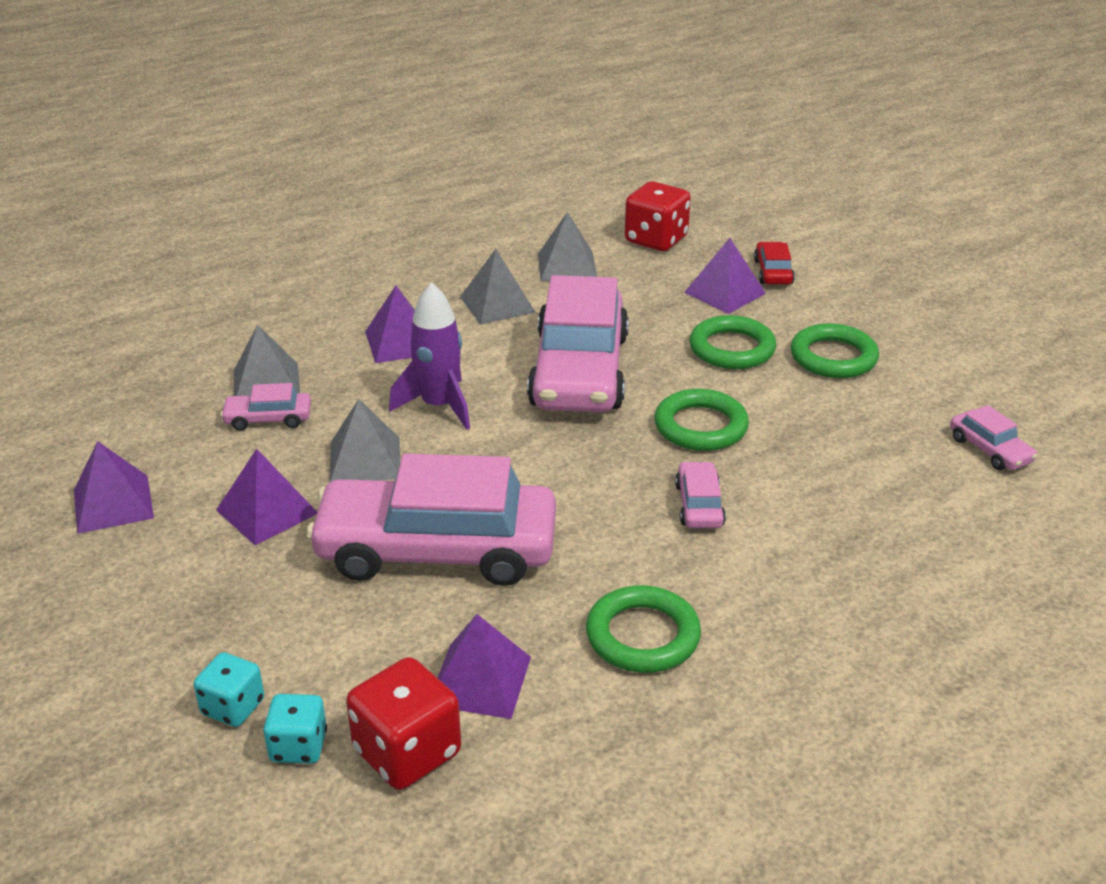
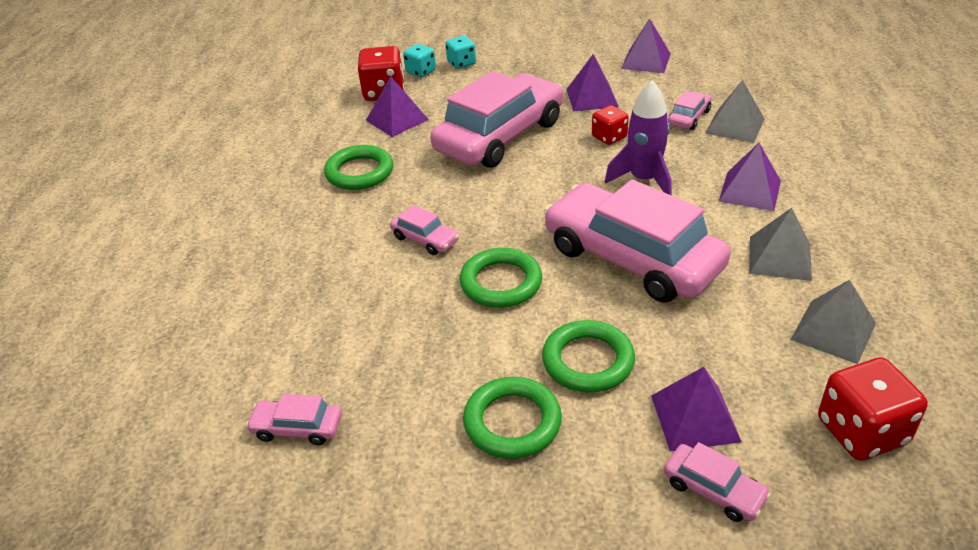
camera: 130 degrees right, 5 degrees up
(365, 460) = (609, 137): grey pyramid -> red dice
(773, 272) = (713, 490): red car -> pink car

